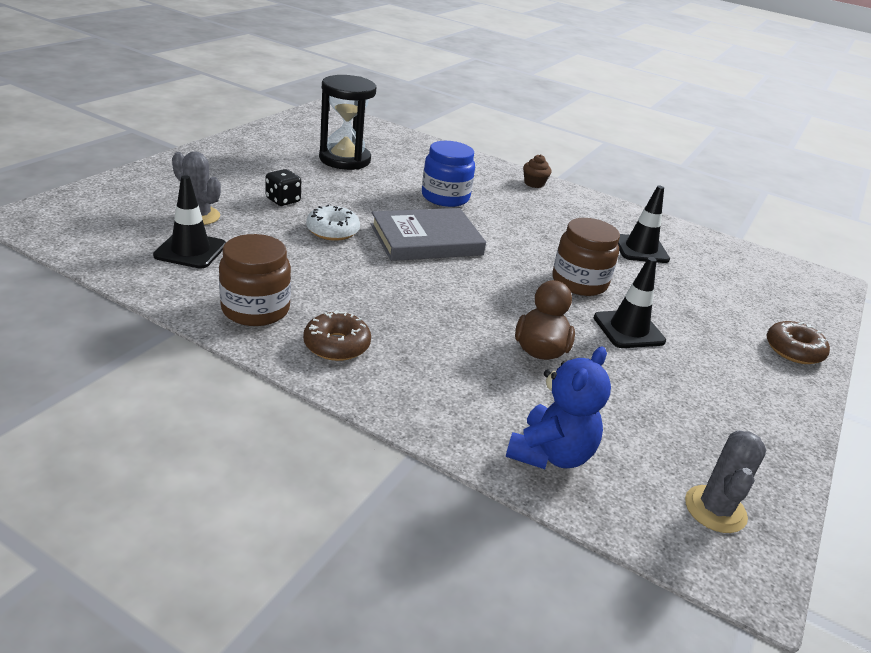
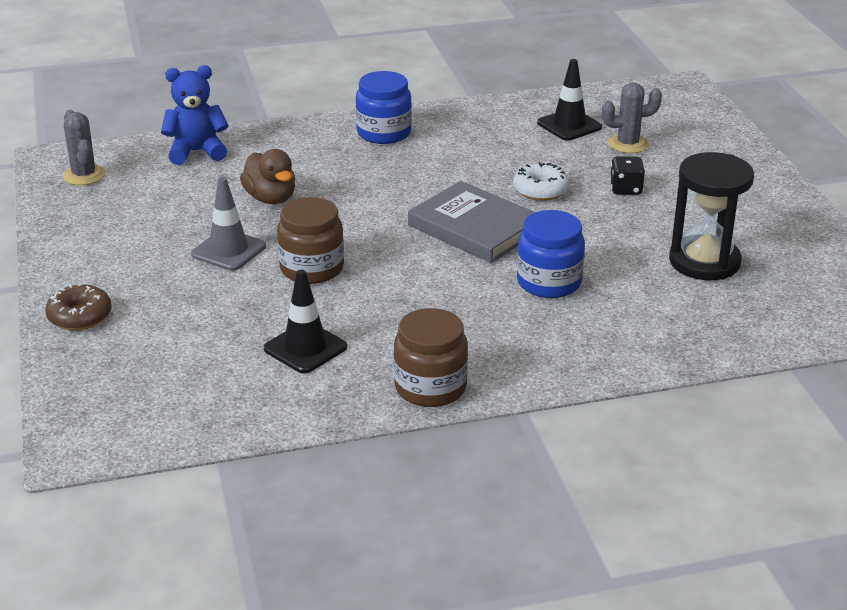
camera: 140 degrees right, 0 degrees up
(255, 309) = (459, 122): brown jar -> brown jar (430, 387)
(336, 345) = (384, 133): brown donut -> blue jar
(426, 240) = (474, 228): grey book -> grey book turned 75 degrees counterclockwise
(534, 183) = (523, 371): brown cupcake -> none
(550, 454) = (197, 152): blue teddy bear -> blue teddy bear turned 90 degrees clockwise
(628, 329) = (228, 250): black traffic cone -> grey traffic cone

